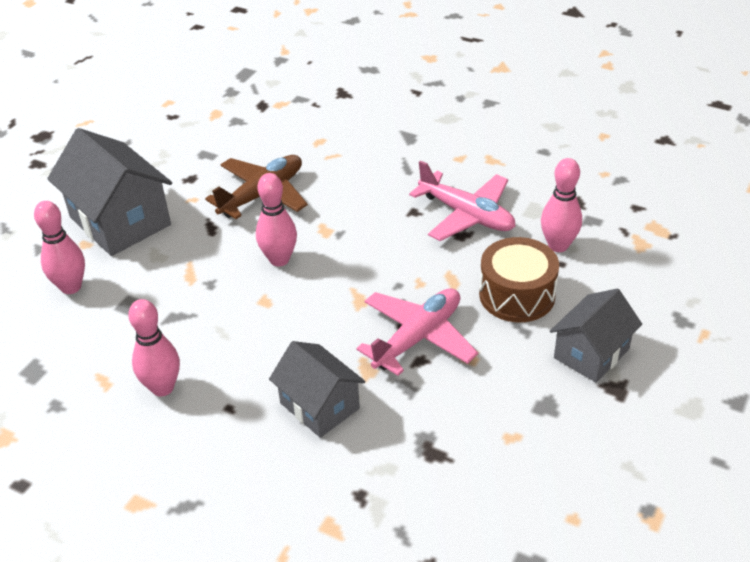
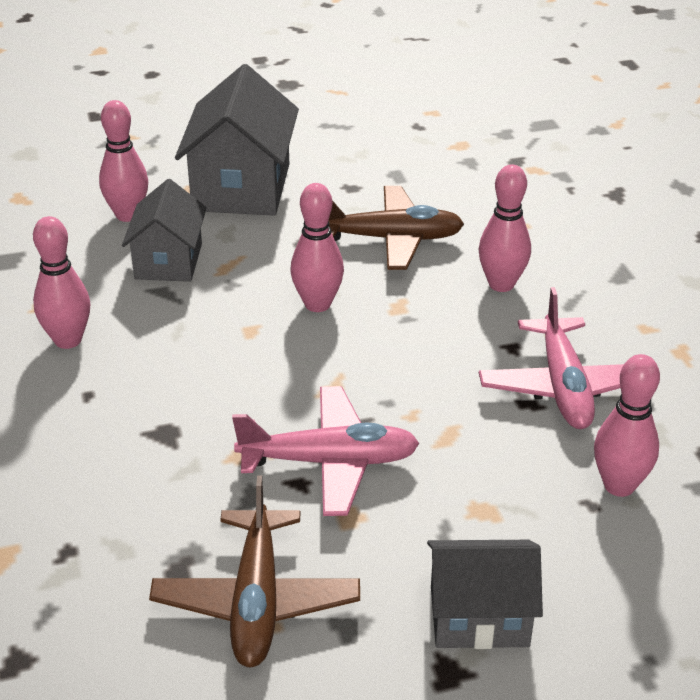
camera: 45 degrees right, 5 degrees down
(319, 406) = (154, 450): grey house -> grey house (168, 261)
(359, 181) = (501, 284): none -> pink bowling pin
(491, 433) = (256, 600): none -> brown plane
(517, 295) = (491, 499): brown drum -> none

